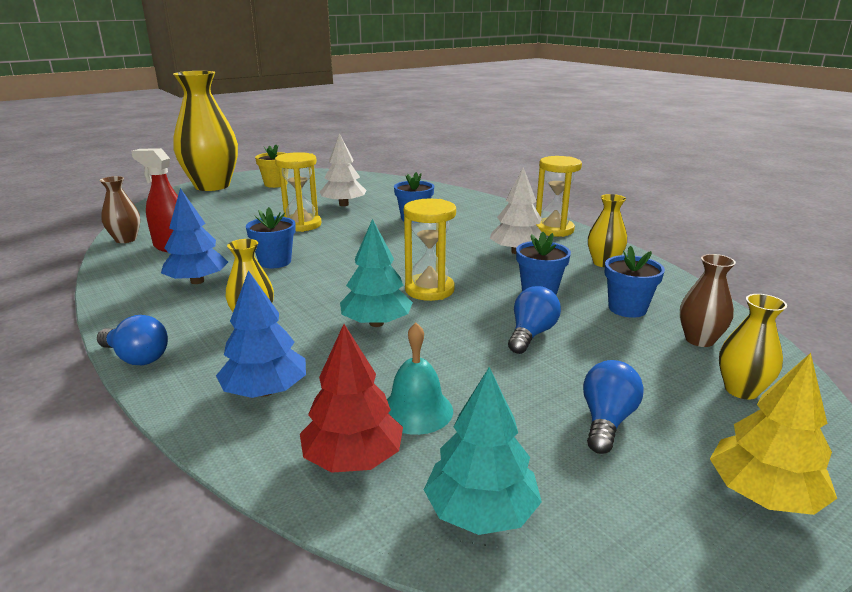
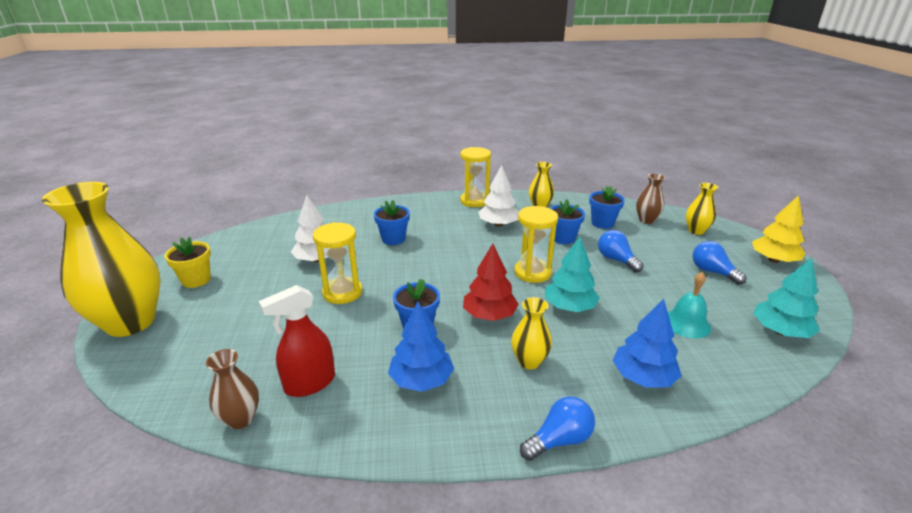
camera: 60 degrees left, 5 degrees up
(353, 458) = (729, 359): red tree -> red tree (489, 315)

